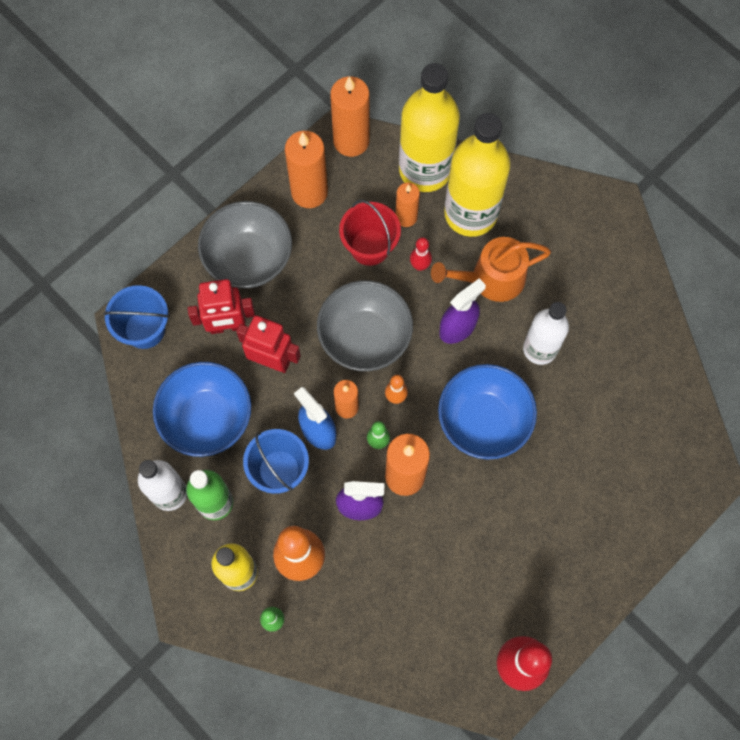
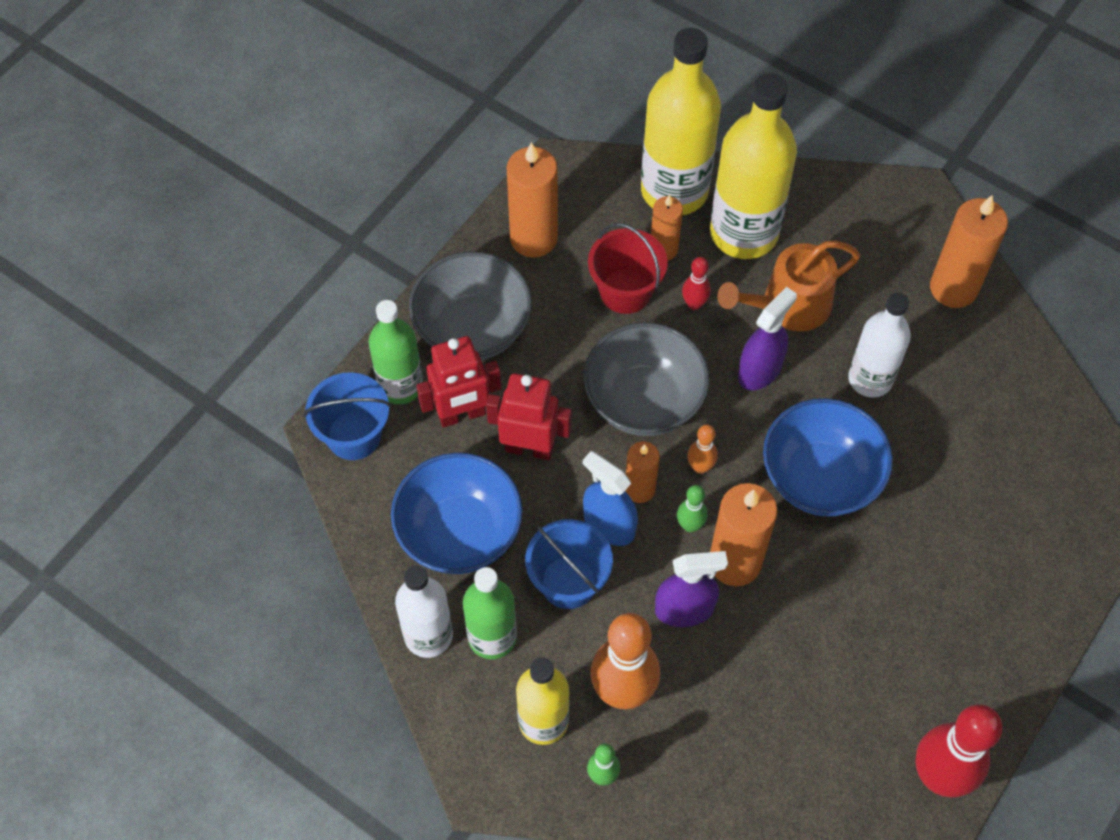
camera: 10 degrees left, 10 degrees down
(186, 295) = (400, 386): none -> green bottle
(351, 141) = (573, 171): orange candle -> orange candle (953, 288)

